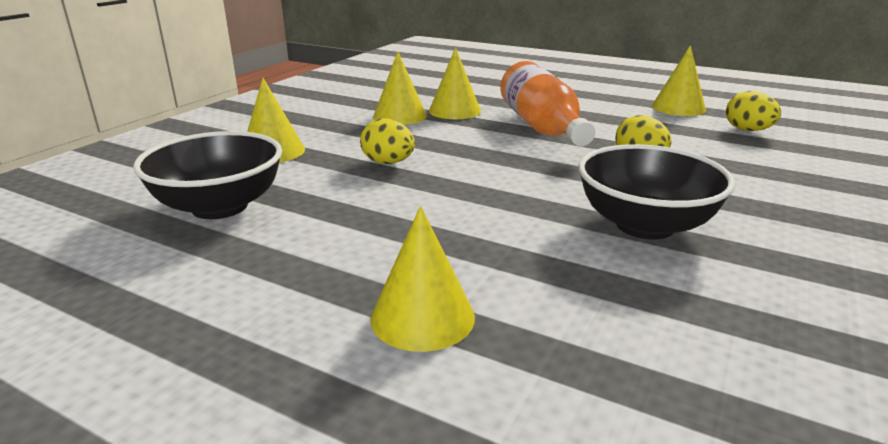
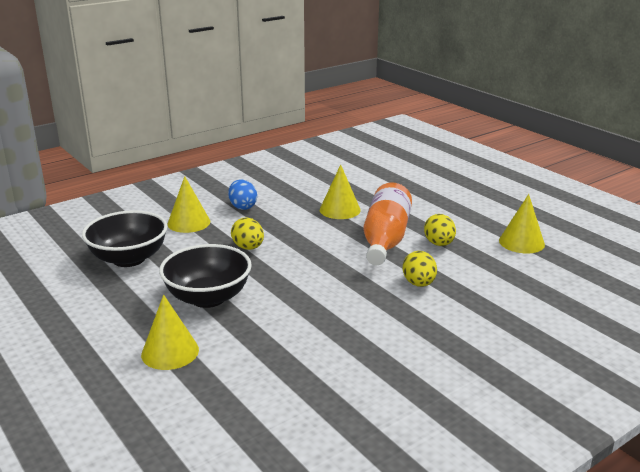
camera: 25 degrees right, 0 degrees up
(331, 125) = (243, 207): none -> blue egg
(400, 116) = (296, 207): yellow cone -> none
(644, 225) = (352, 333): black bowl -> black bowl (208, 298)
(748, 130) = (545, 277): yellow egg -> yellow egg (439, 244)

